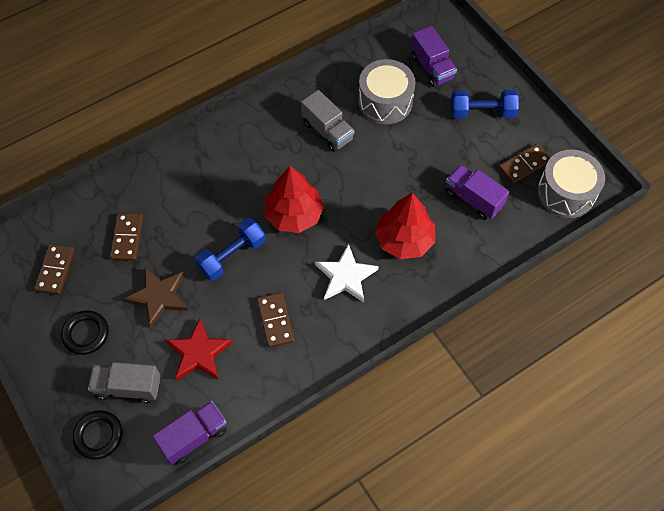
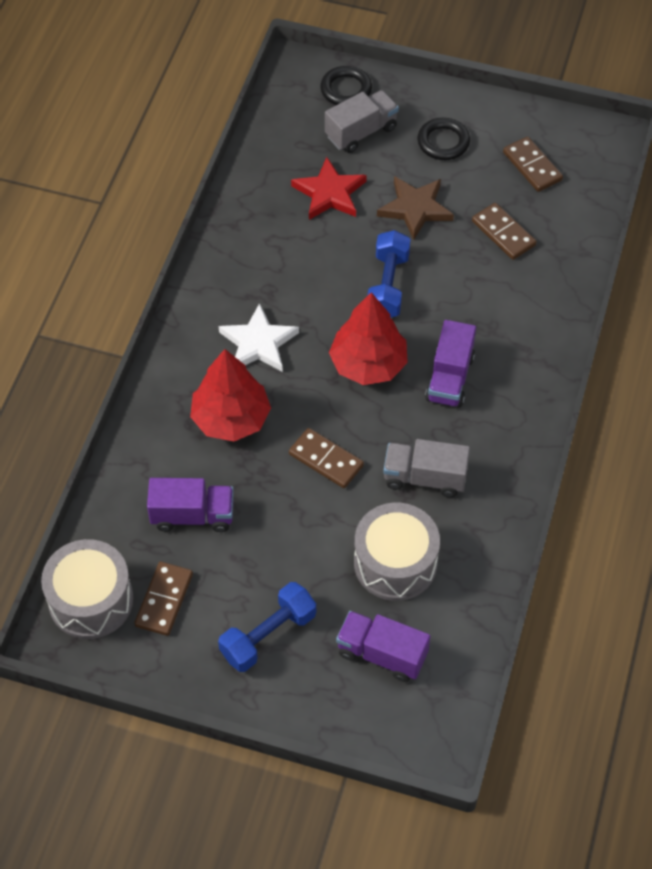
camera: 140 degrees right, 5 degrees down
(194, 437) = (267, 137): purple truck -> purple truck (450, 378)
(275, 321) = (288, 261): brown domino -> brown domino (326, 460)

